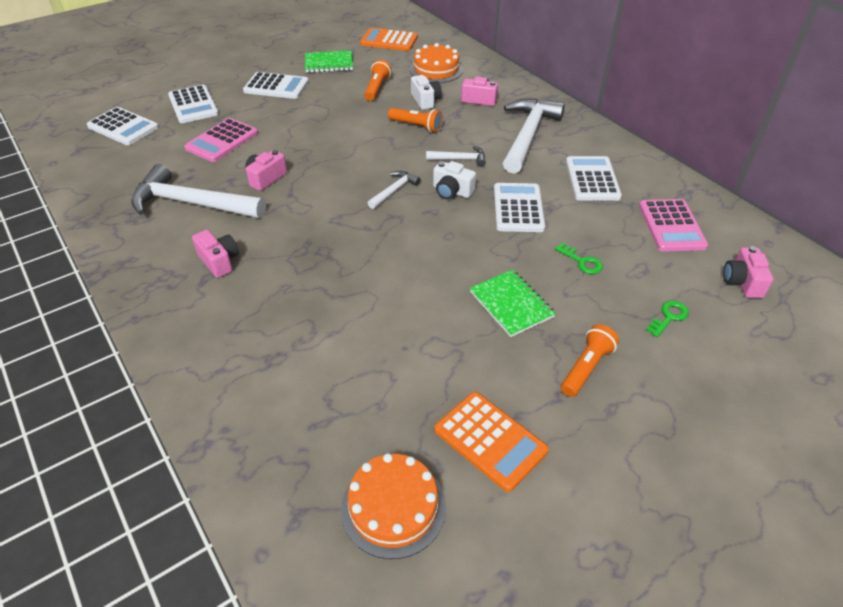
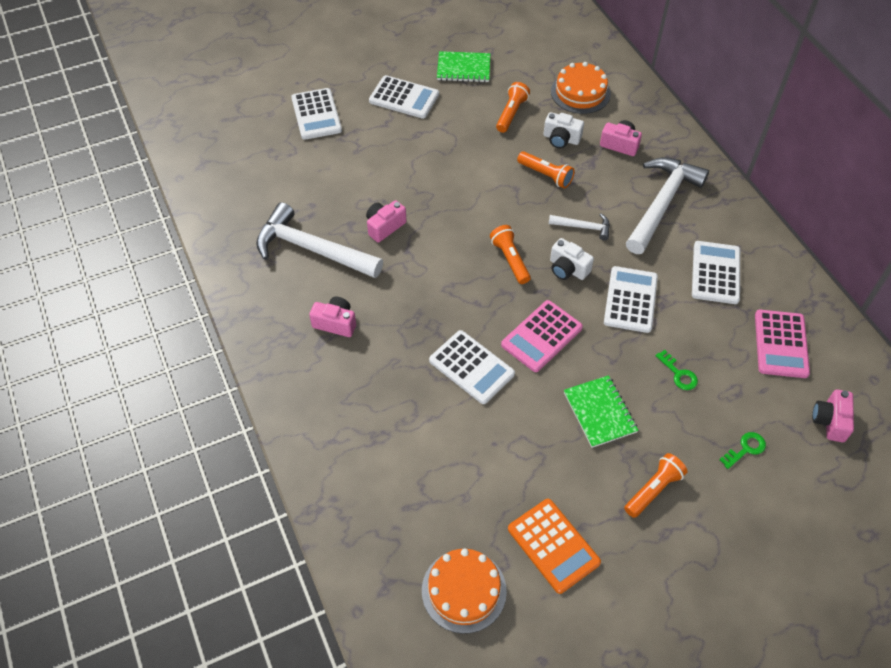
camera: 10 degrees right, 10 degrees up
(123, 127) = (245, 137): white calculator -> white calculator (471, 367)
(219, 261) = (335, 323): pink camera -> pink camera turned 45 degrees counterclockwise
(222, 141) = (344, 170): pink calculator -> pink calculator (541, 336)
(389, 40) = (535, 39): orange calculator -> none
(394, 190) = (510, 260): white hammer -> orange flashlight
(425, 101) = (561, 139): white camera -> white camera turned 120 degrees clockwise

